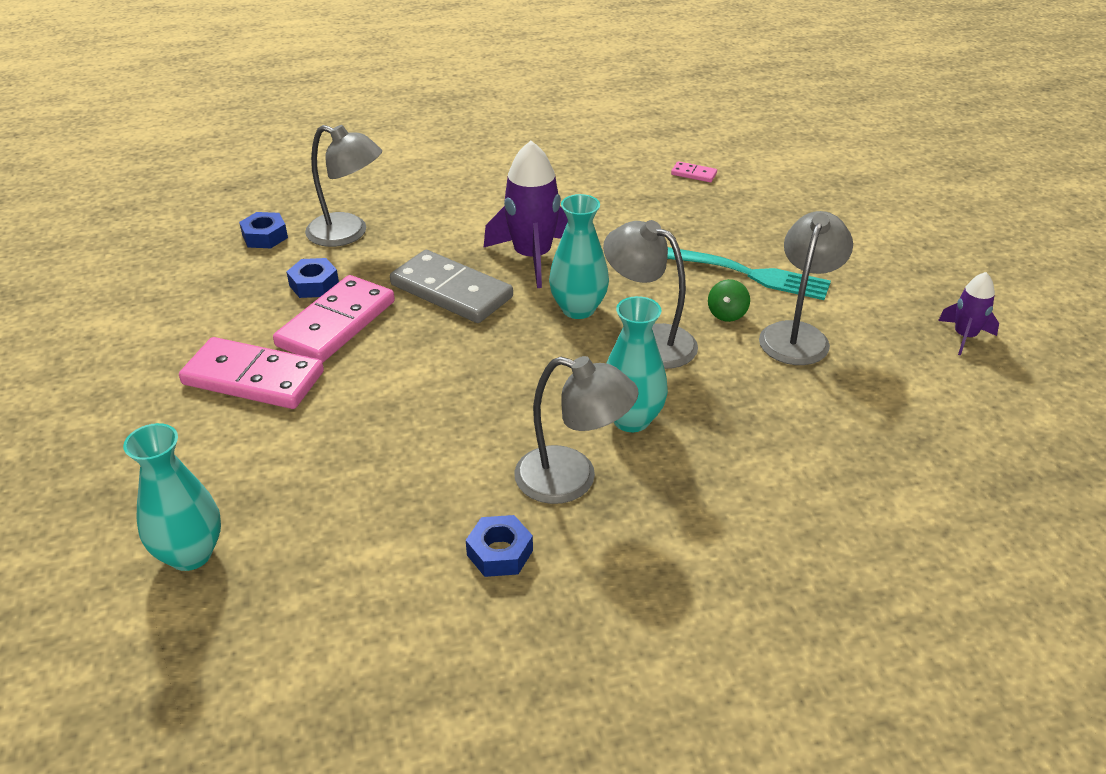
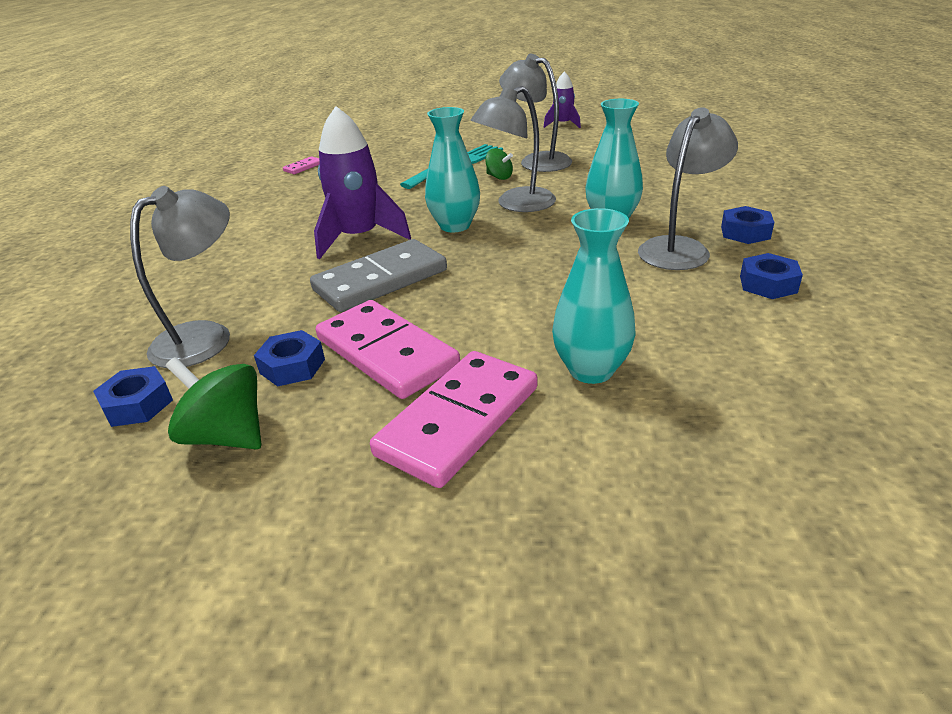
camera: 70 degrees left, 5 degrees down
(190, 554) = (788, 479): turquoise vase -> turquoise vase (591, 370)
(234, 283) = (227, 435): none -> green spinning top
(632, 536) = (745, 232): none -> blue nut

